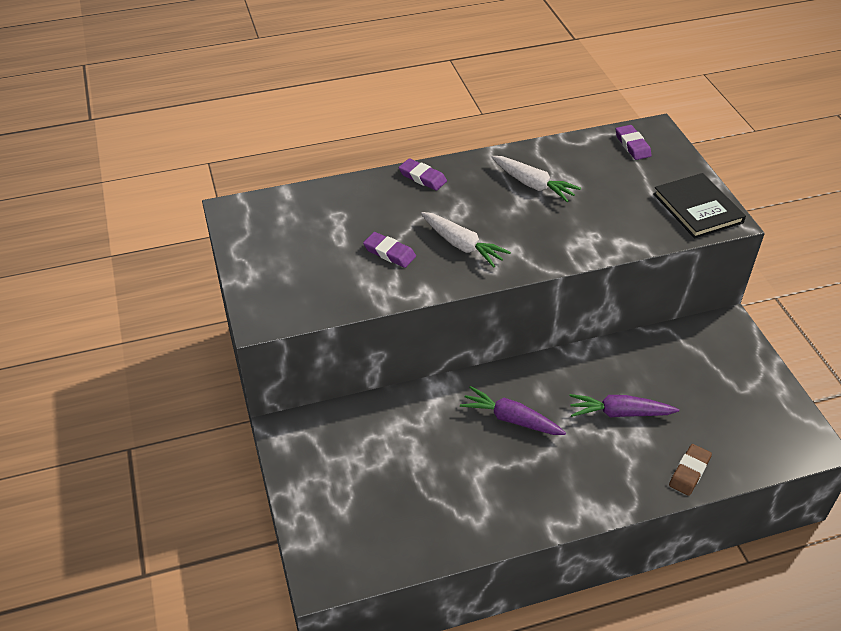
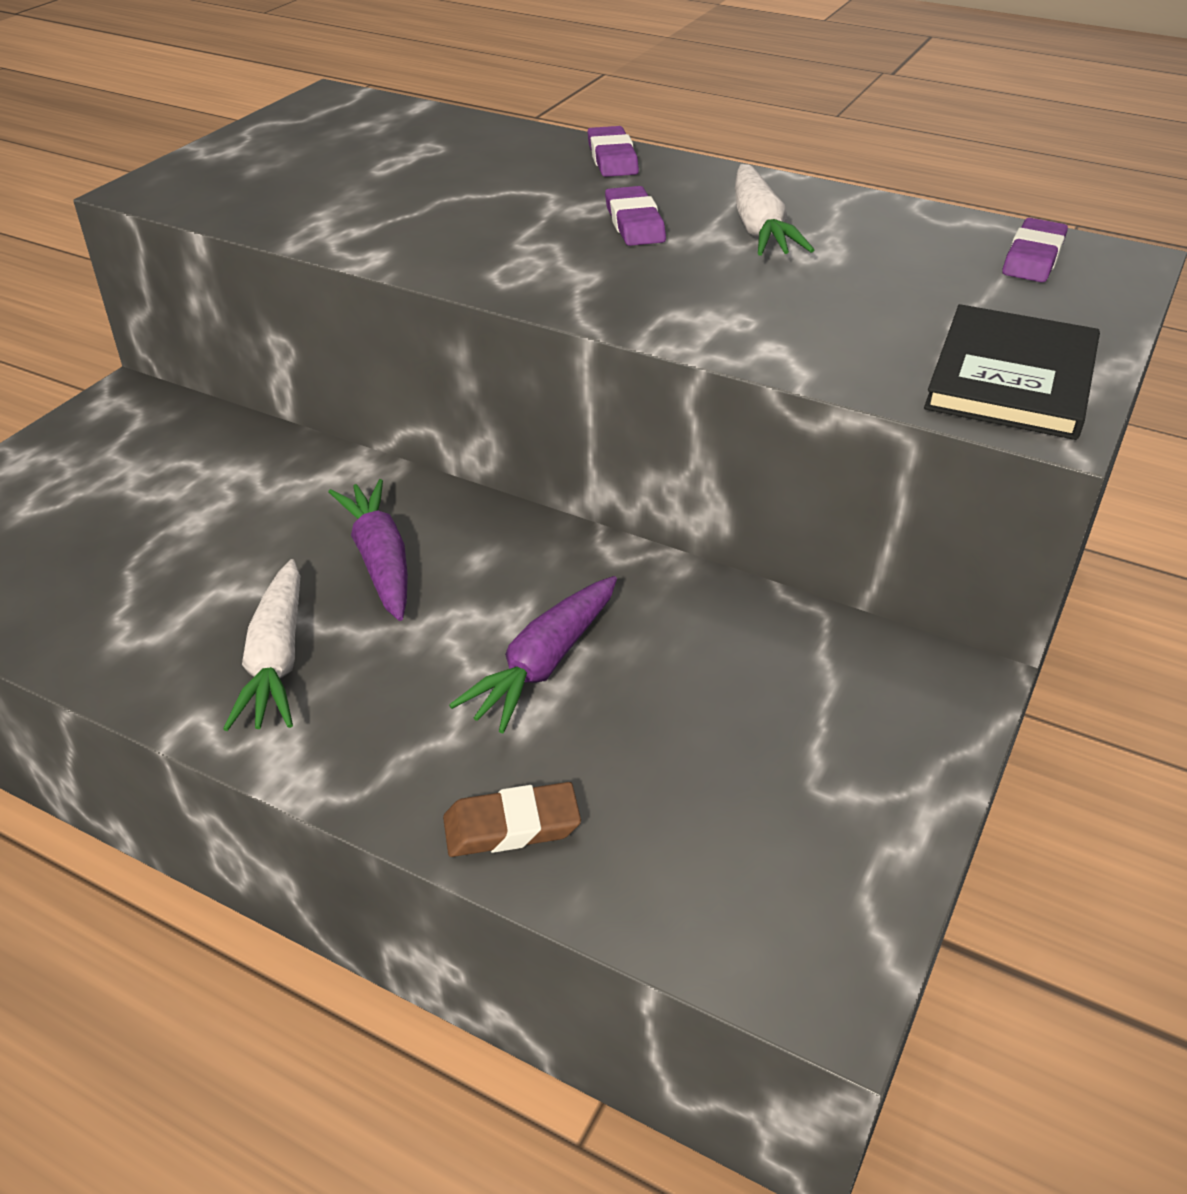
camera: 45 degrees right, 5 degrees down
(389, 252) = (412, 203): purple eraser -> purple eraser (634, 223)
(462, 245) = (519, 238): white carrot -> white carrot (276, 660)
(619, 413) = (544, 664): purple carrot -> purple carrot turned 105 degrees counterclockwise

